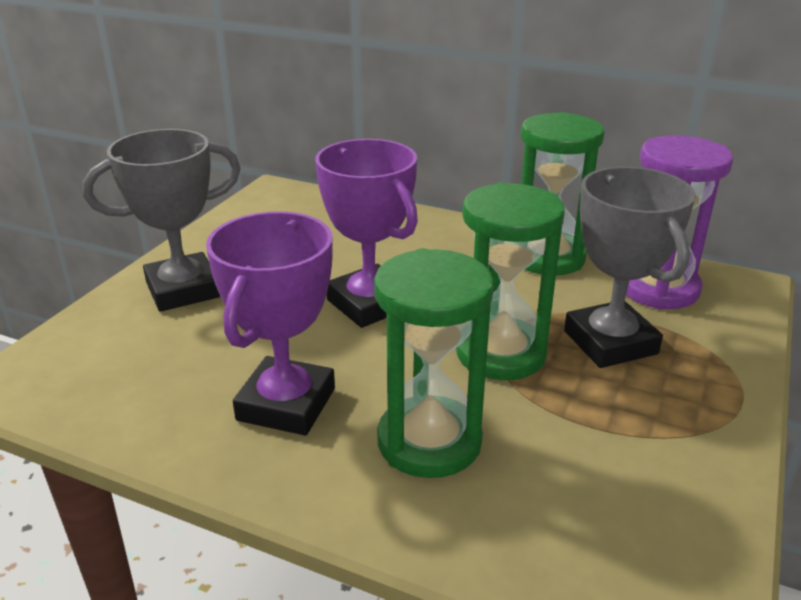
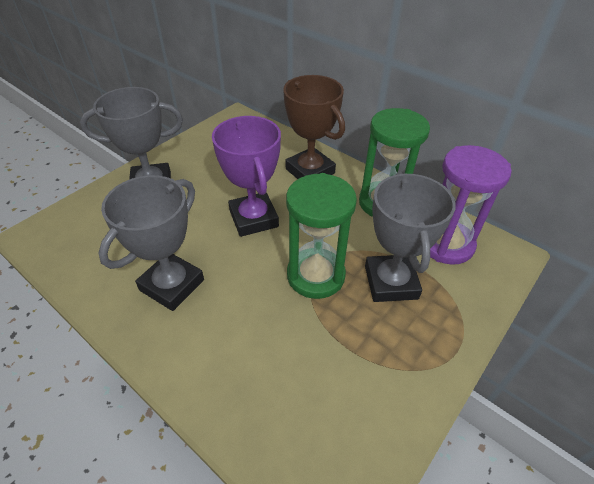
camera: 15 degrees right, 15 degrees up
(286, 404) = (172, 285): purple trophy -> grey trophy
(422, 237) = (310, 171): none -> brown trophy
(429, 441) = (241, 333): green hourglass -> none

